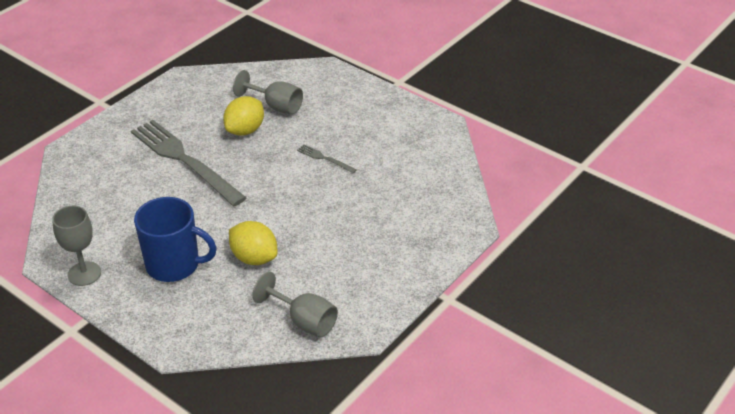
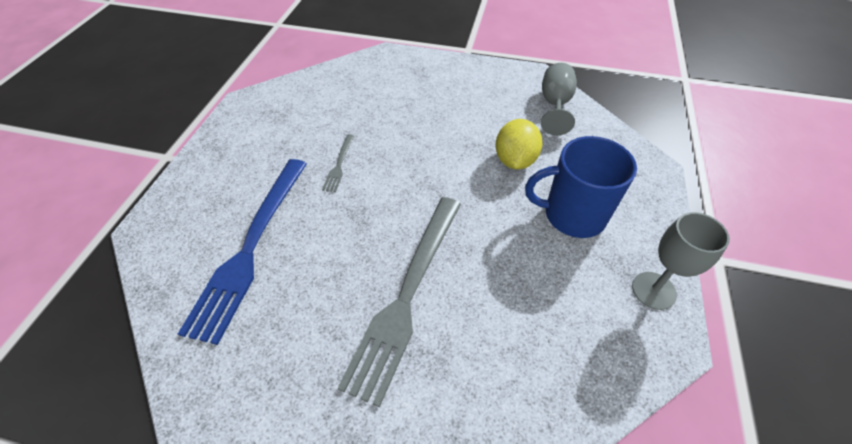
camera: 115 degrees left, 10 degrees up
(174, 265) = (572, 215): blue mug -> blue mug turned 75 degrees counterclockwise
(245, 130) = (316, 257): yellow lemon -> none
(276, 106) = (250, 247): grey goblet -> blue fork

